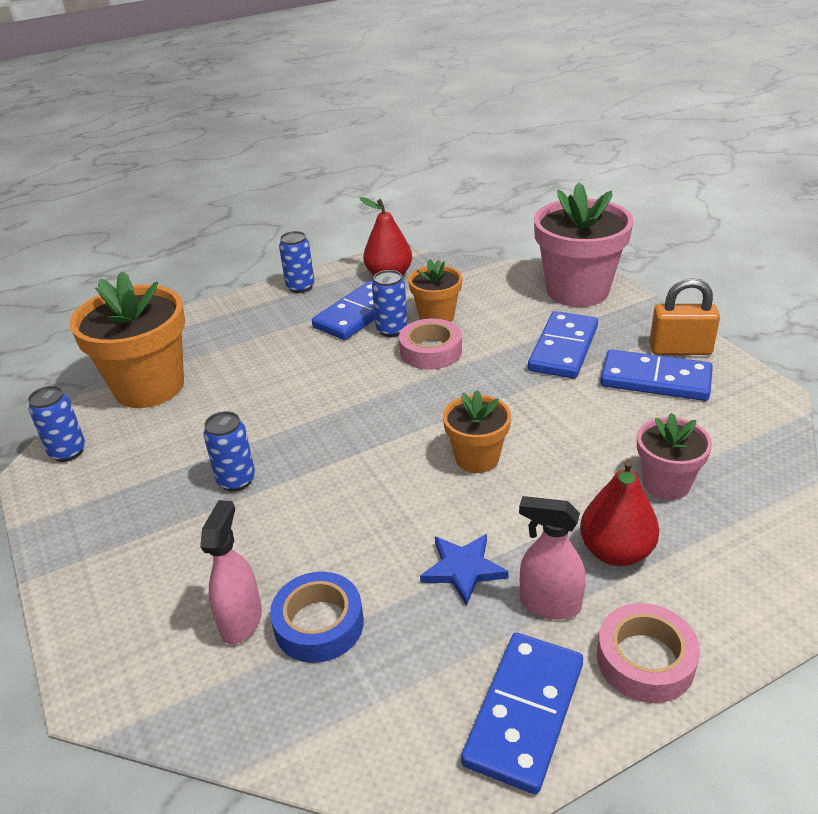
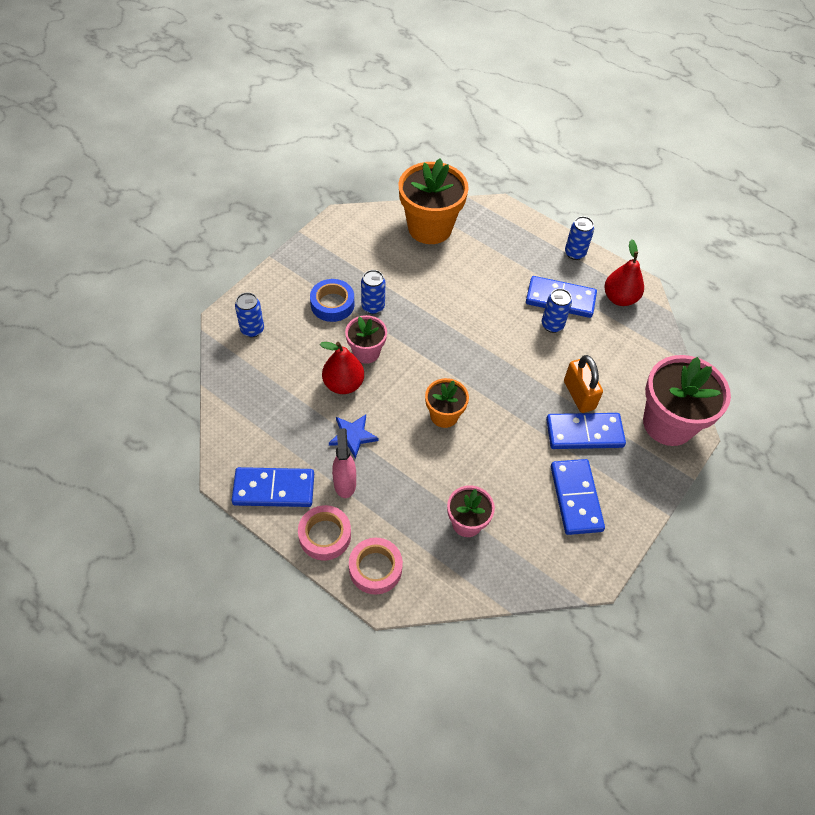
camera: 60 degrees right, 20 degrees up
(68, 452) = (360, 222): blue can -> blue can (252, 329)
(241, 620) = (282, 353): pink spray bottle -> none
(314, 510) = (366, 352): none -> pink flower pot
(319, 624) = (292, 386): blue tape -> blue tape (332, 304)
(431, 351) = (539, 356): pink tape -> pink tape (375, 568)
(436, 317) = (582, 345): orange flower pot -> none
(616, 552) = (396, 507): red pear -> red pear (343, 384)
(680, 349) = (623, 508): orange padlock -> orange padlock (579, 395)

